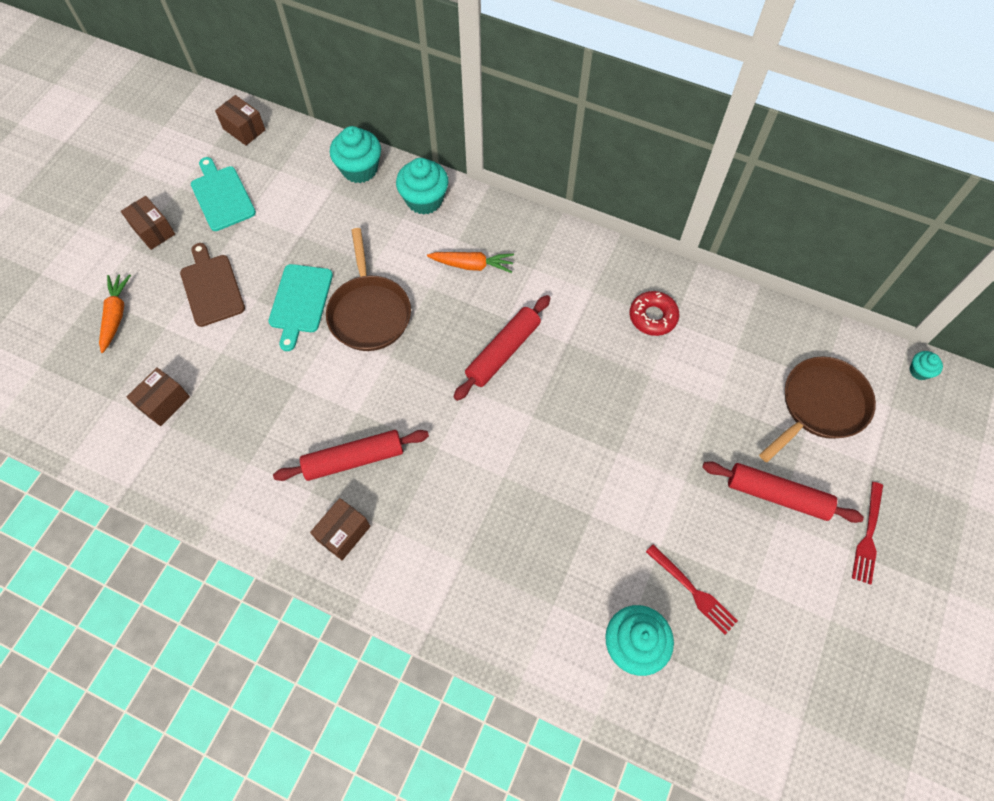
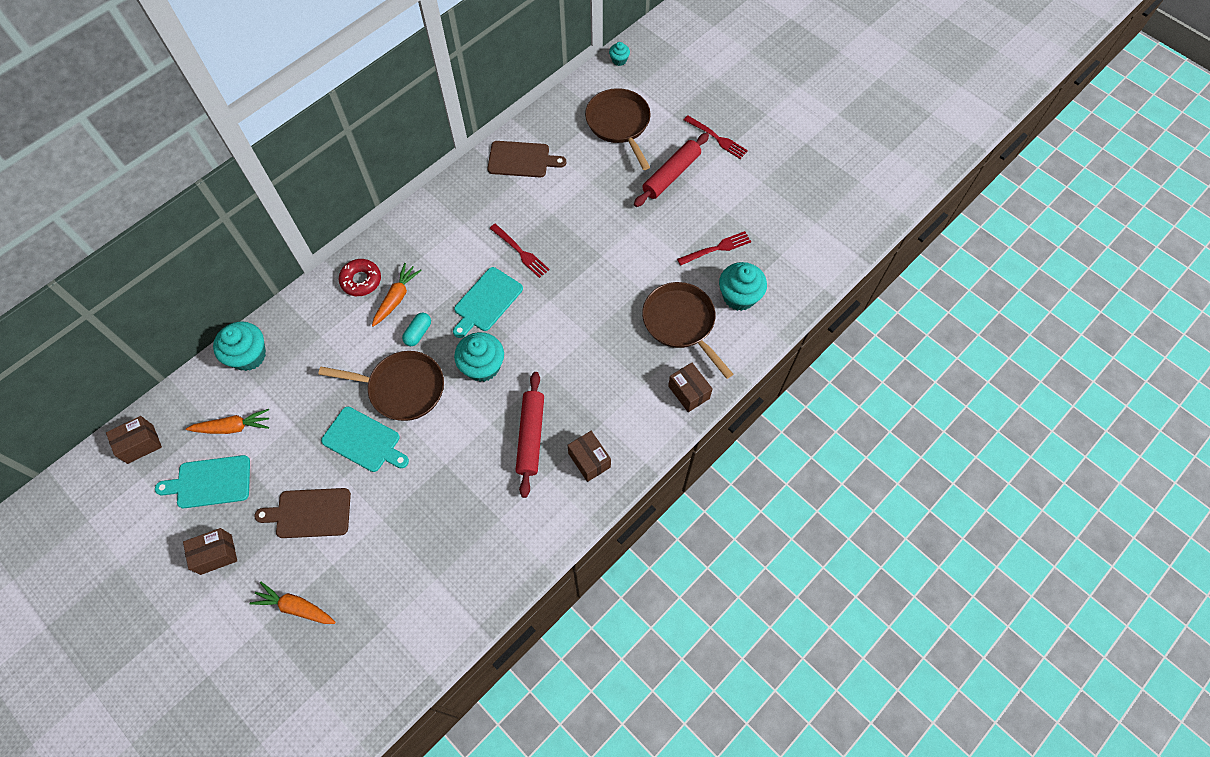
camera: 70 degrees left, 0 degrees up
(164, 403) = (411, 578): brown box -> brown box (688, 392)
(281, 189) = (233, 427): none -> orange carrot
(424, 200) = (312, 314): turquoise cupcake -> turquoise cupcake (482, 366)
(439, 301) = (418, 333): none -> turquoise capsule
(503, 352) = (486, 302): red rolling pin -> turquoise cutting board
(563, 580) = (681, 323): none -> brown pan
(582, 362) = (520, 252): none -> red fork
(653, 317) = (505, 193): red donut -> red donut (361, 280)
(708, 317) = (522, 159): none -> brown cutting board

